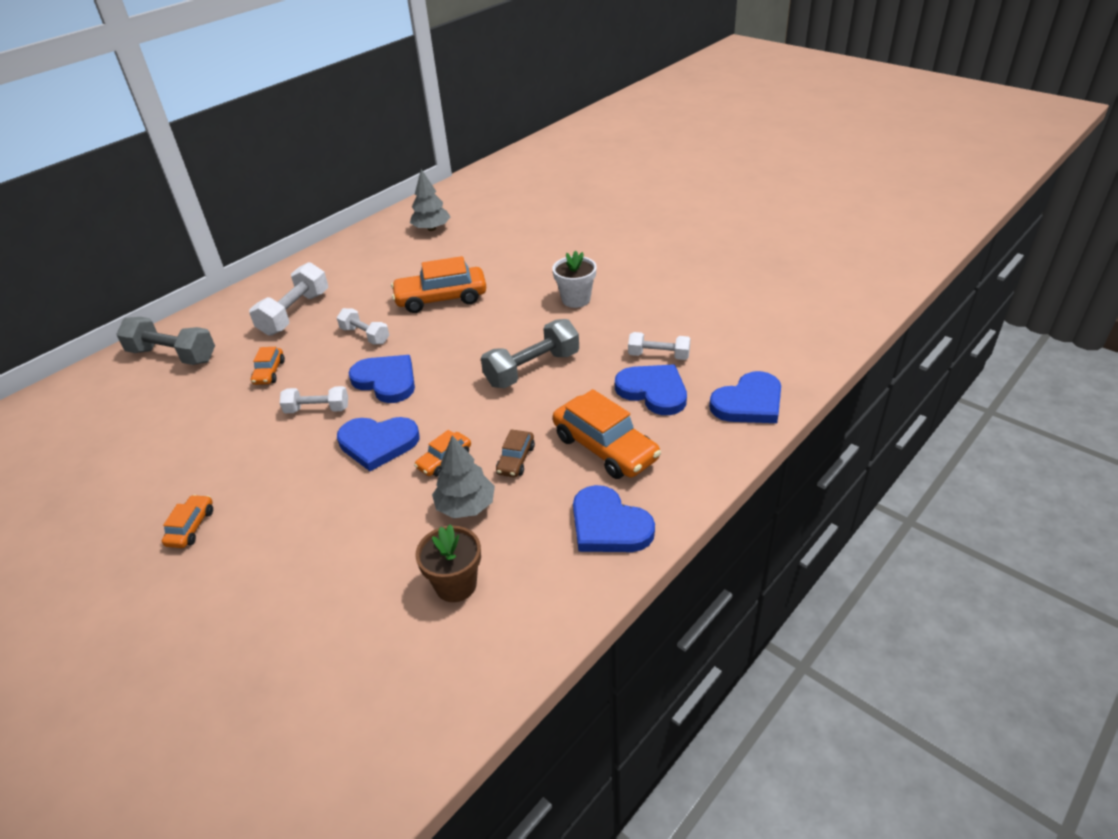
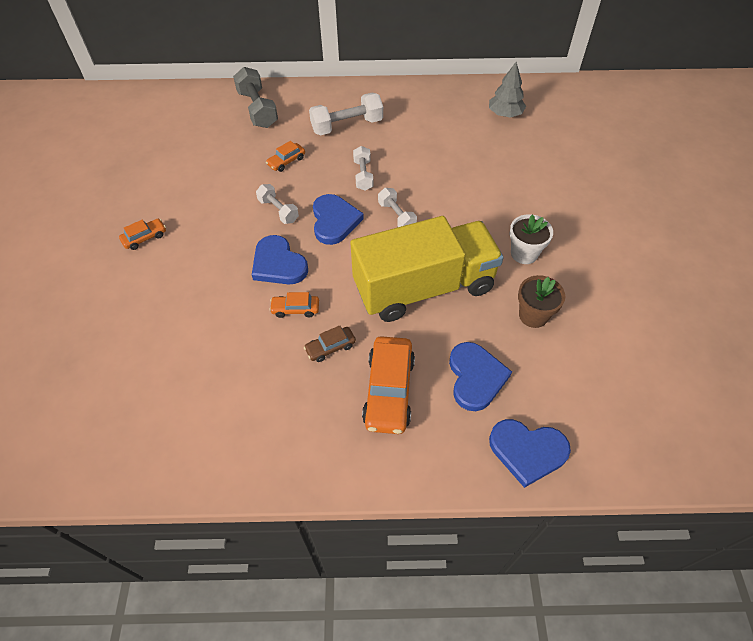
camera: 45 degrees right, 15 degrees up
(441, 298) = (439, 181): orange car -> none
(456, 585) = (203, 399): brown flower pot -> brown flower pot (533, 315)
(466, 506) = (267, 353): grey tree -> none
(532, 369) = (424, 287): grey dumbbell -> yellow truck
(608, 525) = (319, 448): blue heart -> none
(658, 355) = (518, 352): white dumbbell -> white dumbbell (396, 216)

